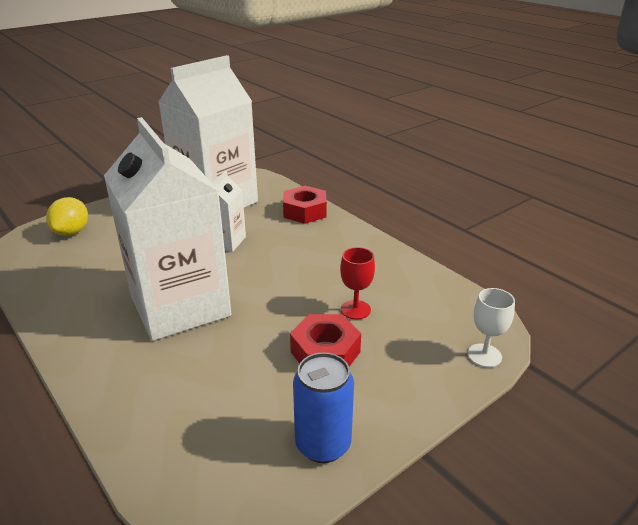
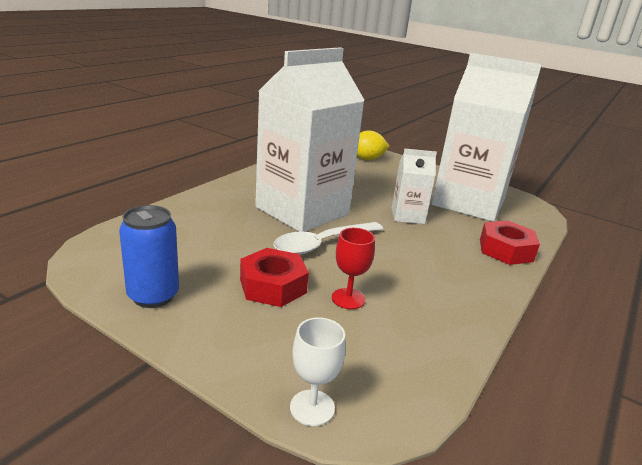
camera: 70 degrees right, 5 degrees down
(258, 306) = (322, 244): none -> white spoon

